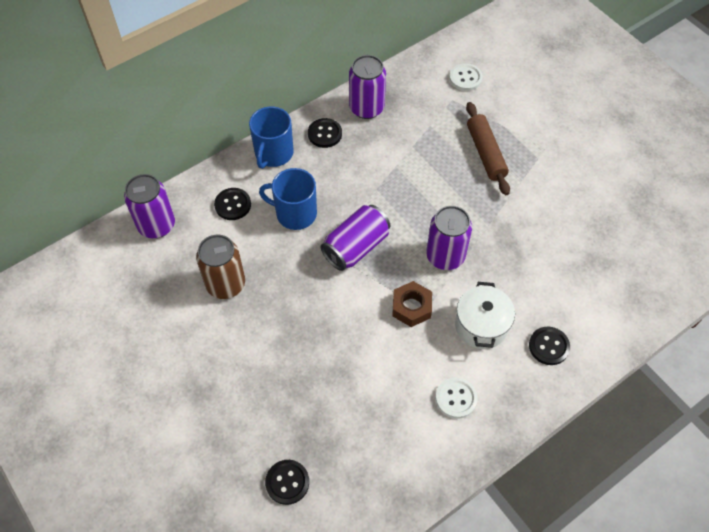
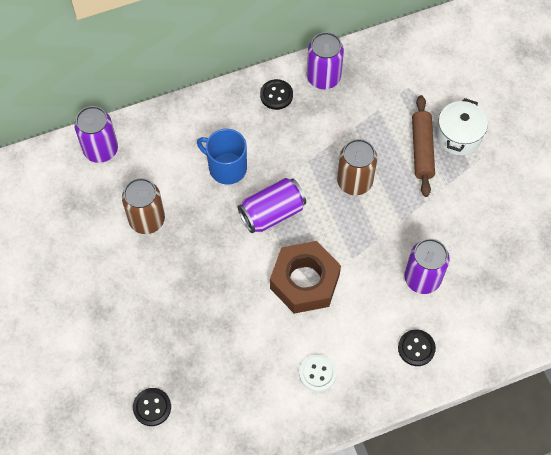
camera: 15 degrees right, 5 degrees up
(233, 205) = (173, 146): black button -> none
(273, 153) = (223, 104): blue mug -> none
(411, 307) = (305, 281): brown nut -> brown nut, size x1.76
(430, 198) = (354, 182): none -> brown can
(445, 256) = (350, 241): purple can -> purple can (422, 278)
(465, 78) = (428, 68): white button -> none
(481, 326) = (361, 314): white pot -> white pot (458, 136)

